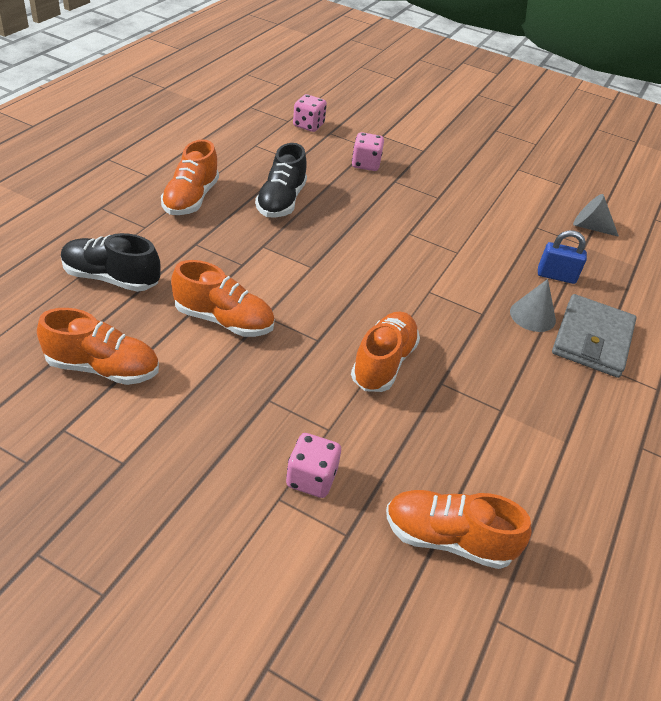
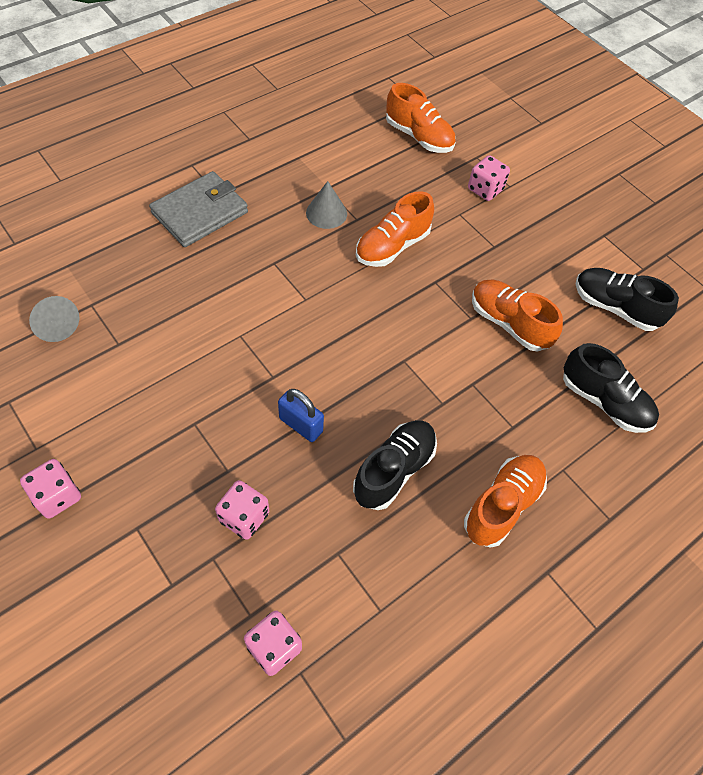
camera: 155 degrees left, 15 degrees up
(103, 368) = (615, 308): orange shoe -> black shoe
(481, 153) = (57, 496): none -> pink dice
(532, 315) = (230, 247): grey cone -> grey cone (326, 213)
(556, 276) = (165, 278): blue padlock -> blue padlock (301, 425)

